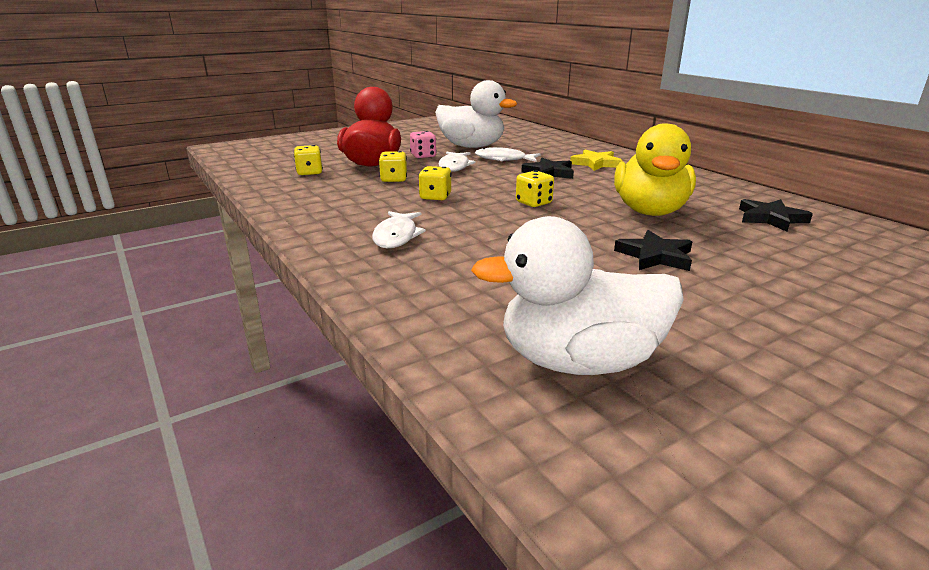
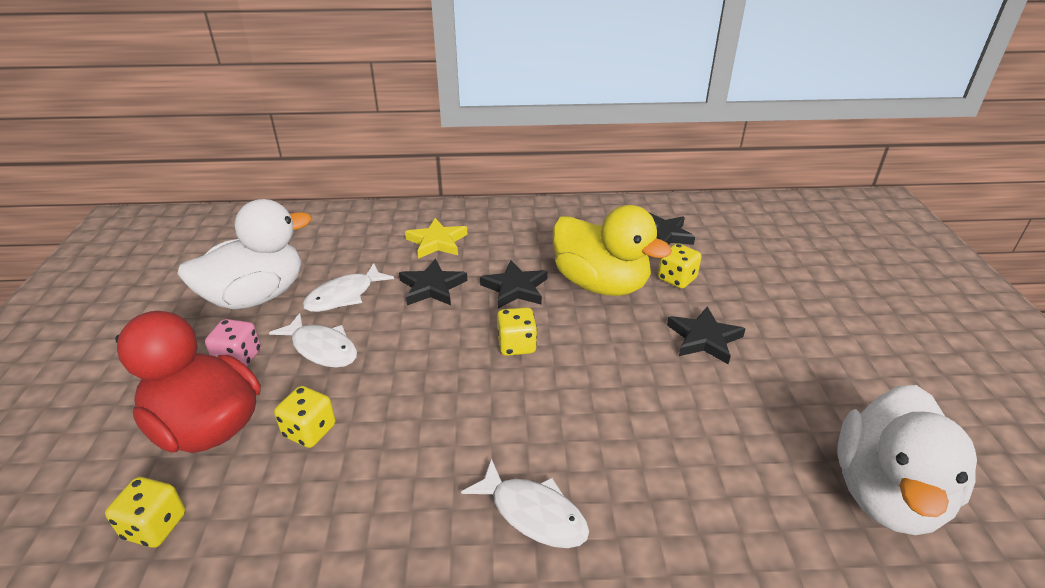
camera: 60 degrees left, 10 degrees up
(435, 197) = (423, 417): yellow dice -> yellow dice (677, 279)
(591, 190) = (515, 288): none -> black star

